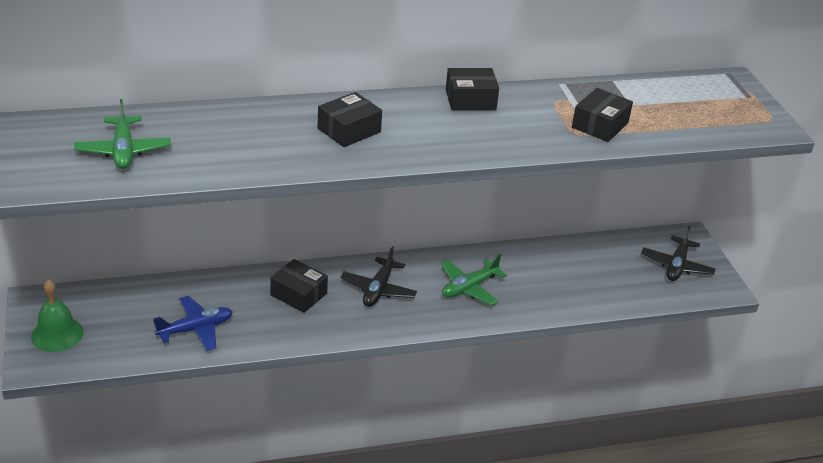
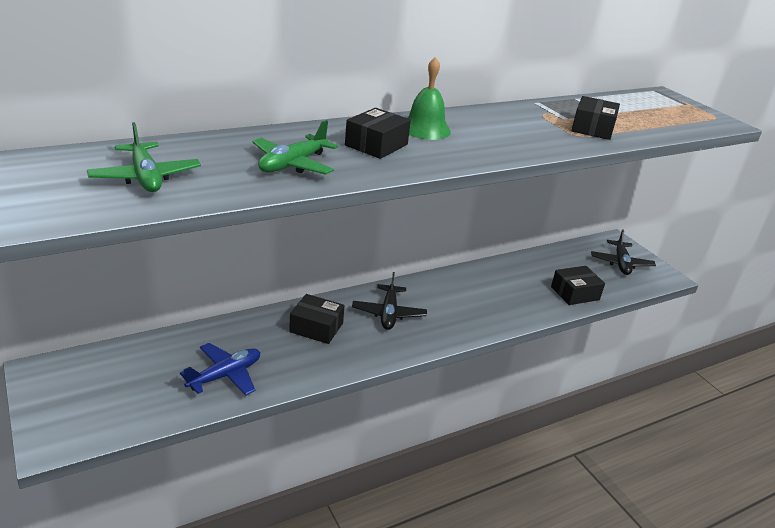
camera: 15 degrees left, 5 degrees down
(57, 334) = (72, 403): green bell -> green bell (425, 129)
(469, 288) = (467, 301): green plane -> green plane (293, 164)
(470, 99) = (470, 116): black box -> black box (575, 293)

